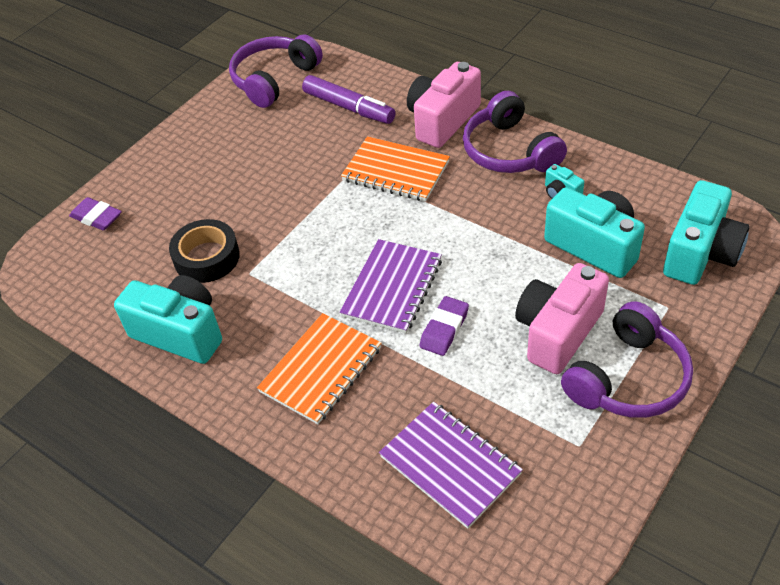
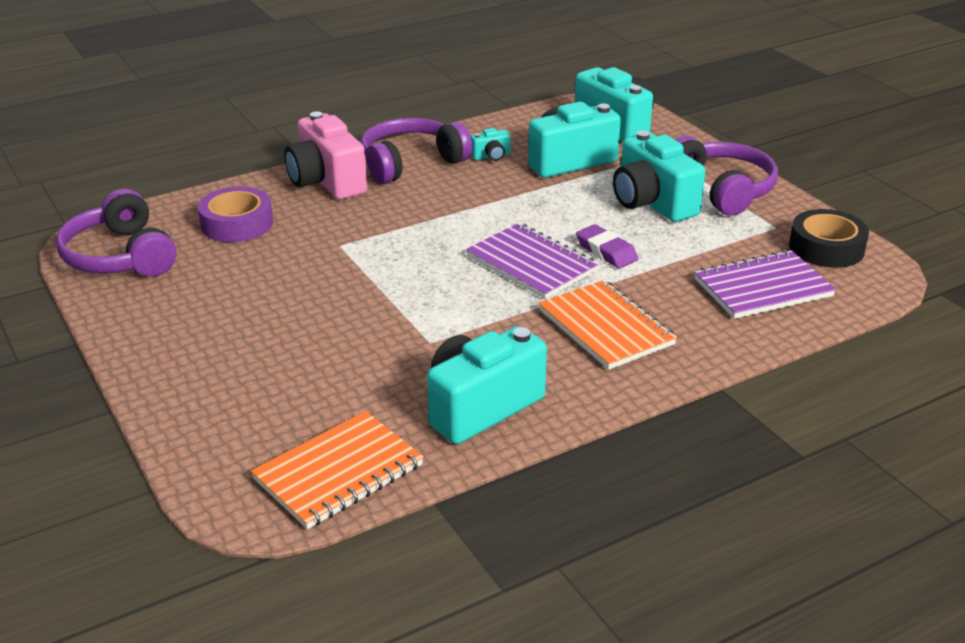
camera: 70 degrees left, 15 degrees down
(97, 217) = (211, 438): purple eraser -> none
(207, 257) = (377, 365): black tape -> black tape (826, 248)
(349, 107) = (237, 224): purple marker -> purple tape
(395, 171) = (370, 223): orange notebook -> orange notebook (338, 472)
(509, 151) = (410, 163): purple headphones -> purple headphones turned 150 degrees clockwise
(558, 332) = (652, 203): pink camera -> turquoise camera

